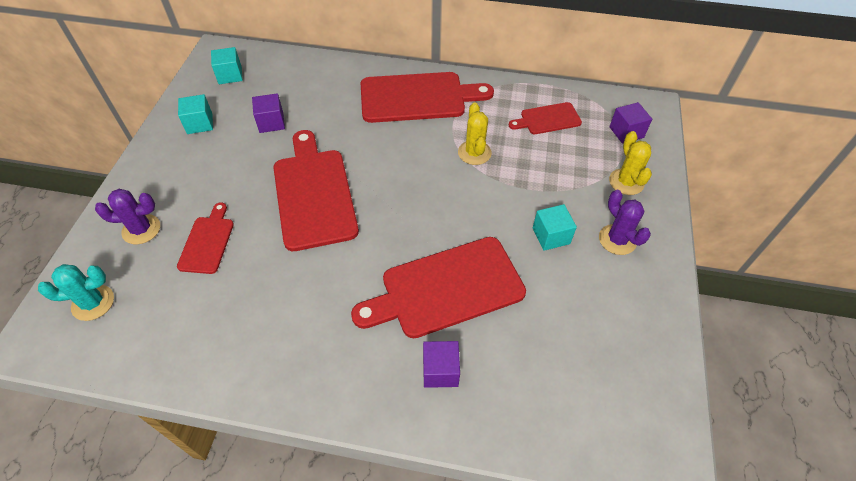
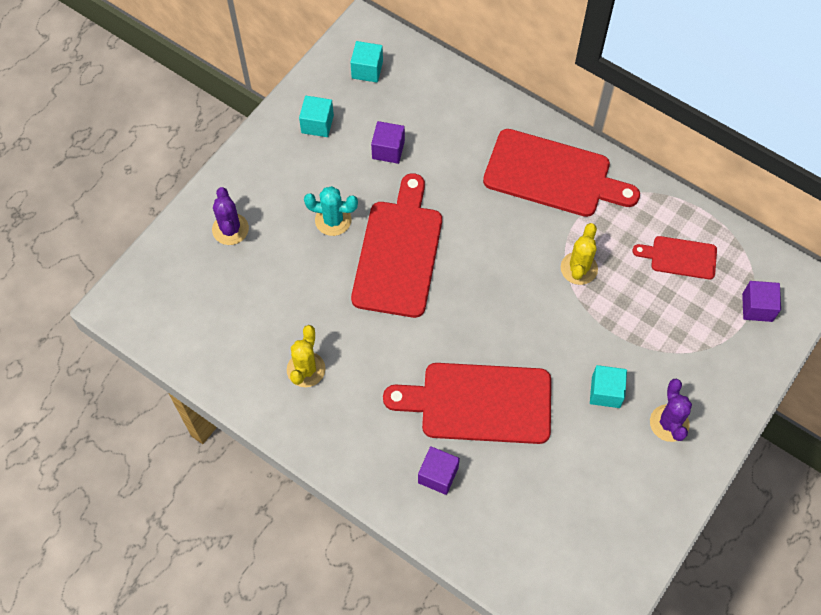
camera: 25 degrees right, 10 degrees up
(93, 303) = (172, 289): turquoise cactus -> turquoise cactus (333, 220)
(141, 229) = (230, 229): purple cactus -> purple cactus turned 60 degrees clockwise
(207, 242) = (284, 266): red cutting board -> none
(626, 182) = (718, 365): yellow cactus -> yellow cactus (306, 369)

